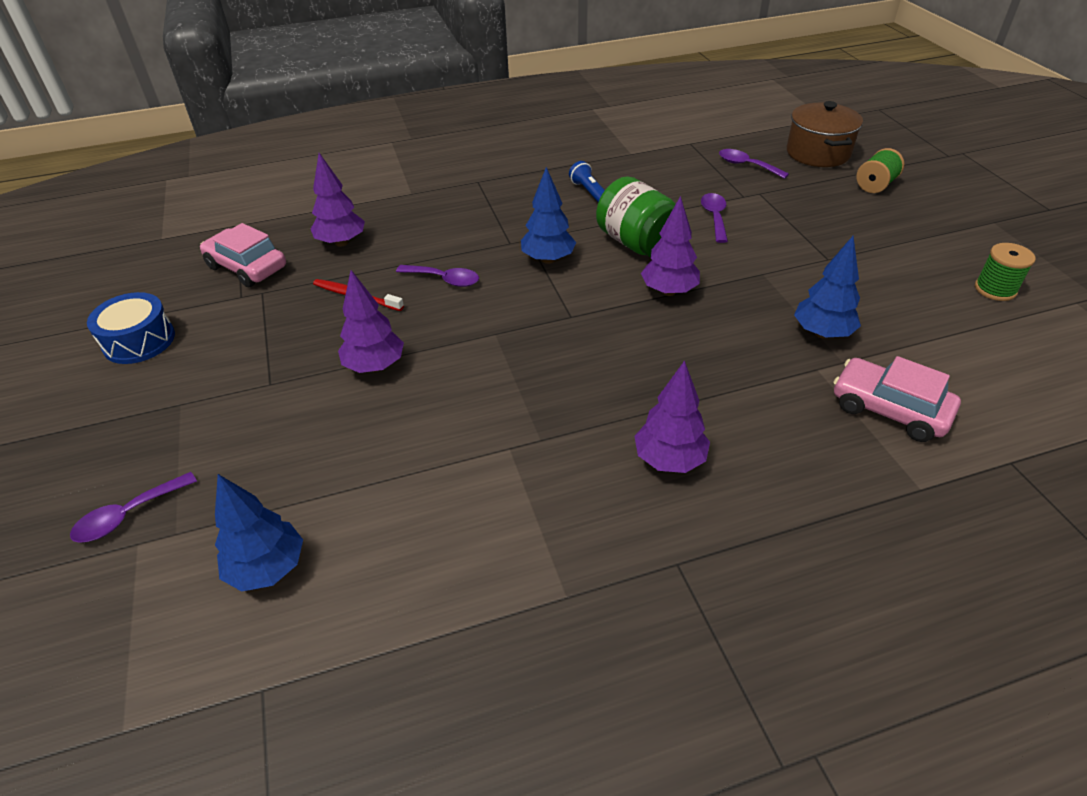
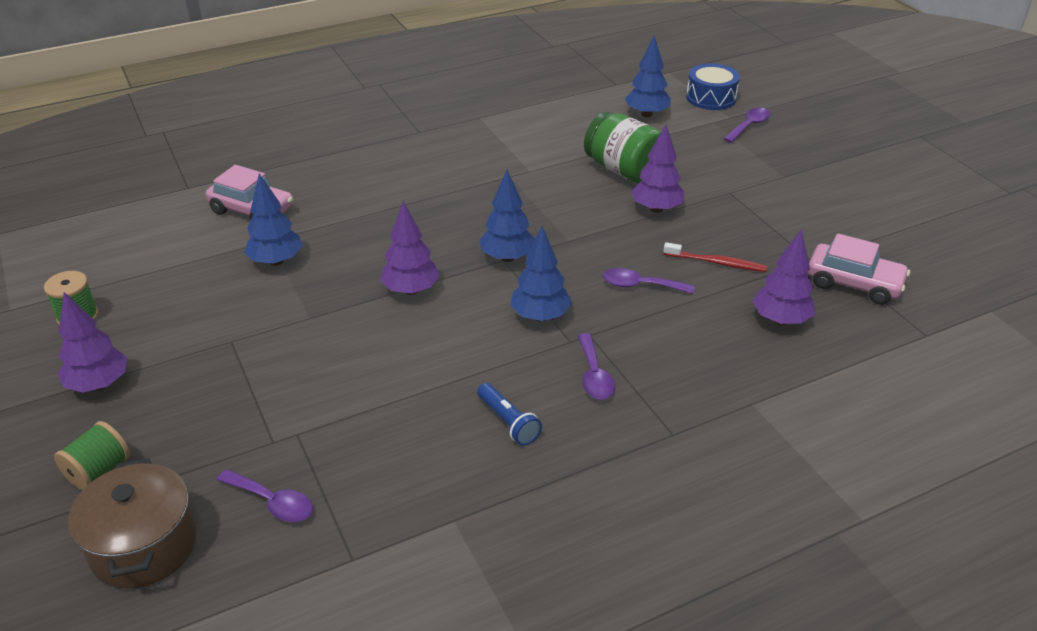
camera: 170 degrees right, 5 degrees down
(139, 341) = (871, 212): blue drum -> blue drum (711, 98)
(567, 318) = (507, 257): none -> blue tree
(638, 244) = (442, 344): green jar -> green jar (623, 170)
(669, 460) = (420, 172): purple tree -> purple tree (99, 384)
(714, 217) = (345, 392): purple spoon -> purple spoon (594, 375)

